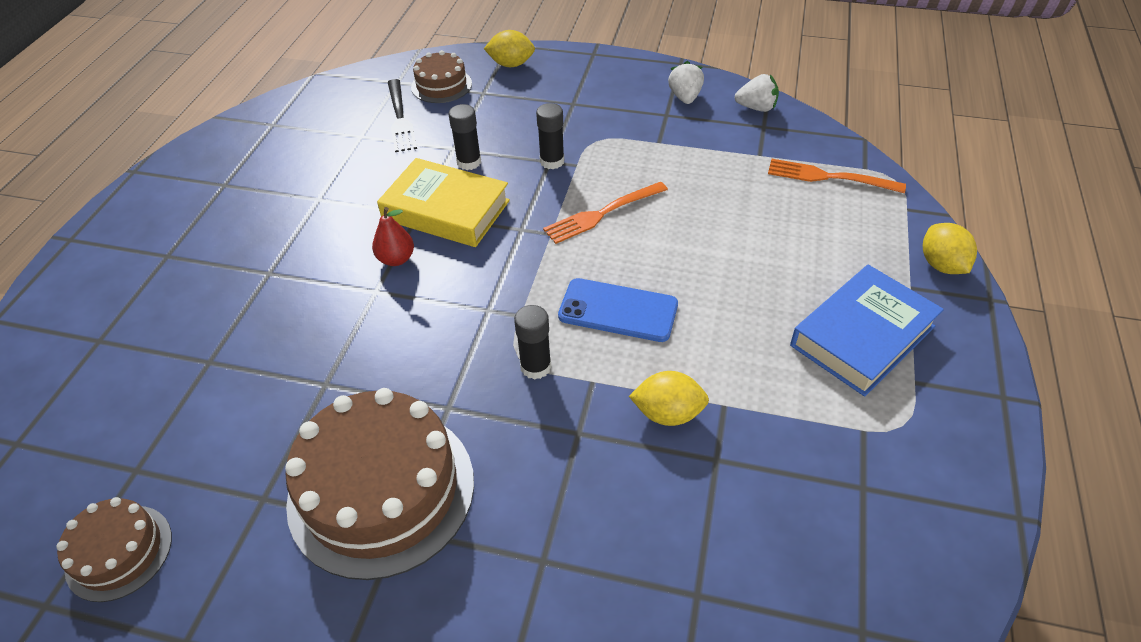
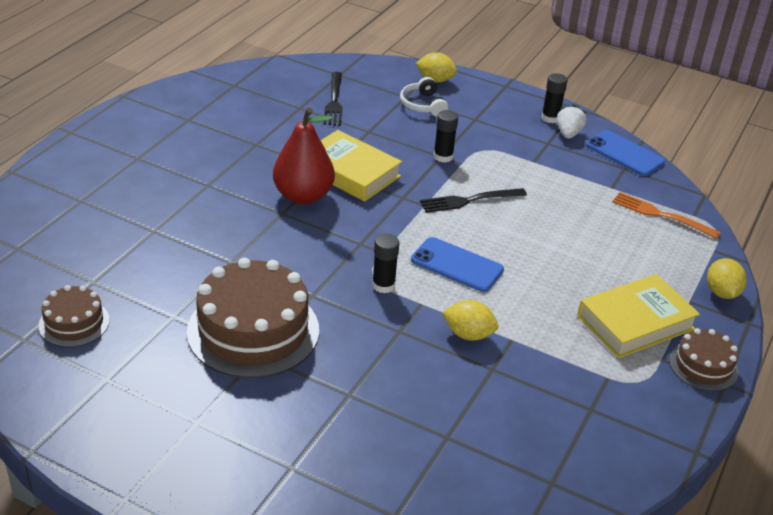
camera: 10 degrees right, 10 degrees down
(396, 259) = (303, 196): red pear -> red pear, size x1.96
(441, 85) = (374, 84): brown cake -> brown cake (703, 366)
(469, 162) = (378, 143): black glue stick -> black glue stick (550, 118)
(507, 99) = (423, 105): none -> white headphones
(602, 214) = (469, 200): orange fork -> black fork
(756, 108) = (624, 154): white strawberry -> blue phone
(862, 336) = (635, 322): blue book -> yellow book

